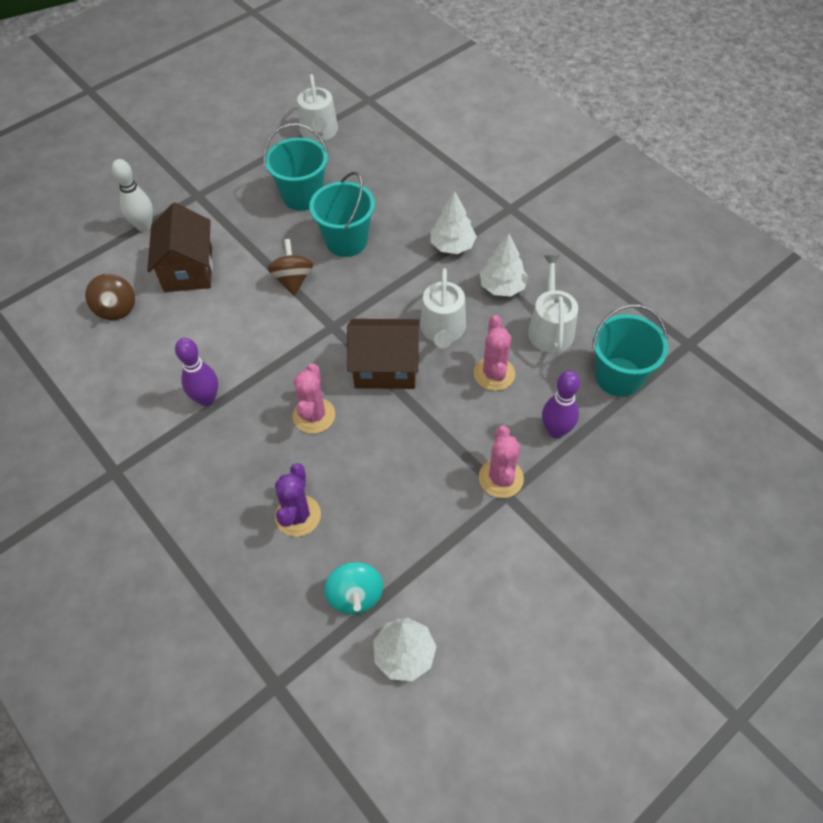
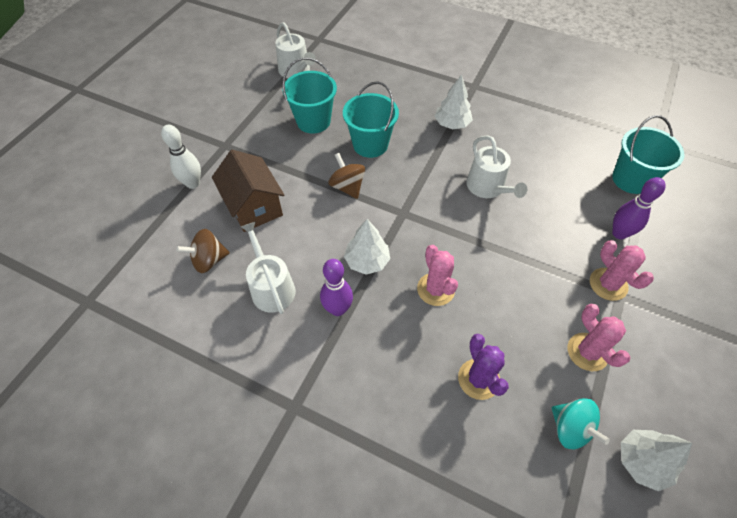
camera: 25 degrees left, 0 degrees up
(116, 309) = (209, 260): brown spinning top -> brown spinning top turned 105 degrees clockwise
(385, 368) = (465, 231): brown house -> none
(494, 374) = (547, 207): pink cactus -> pink cactus (587, 352)
(502, 287) = (508, 142): white tree -> white tree (367, 261)
(550, 328) = (561, 160): white watering can -> white watering can (271, 287)

